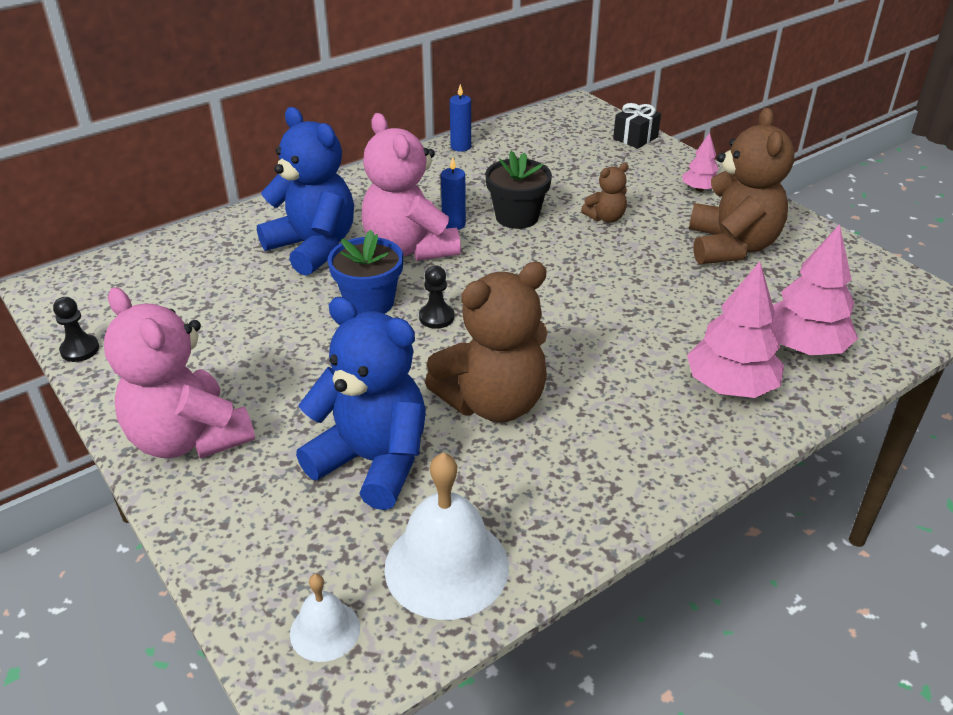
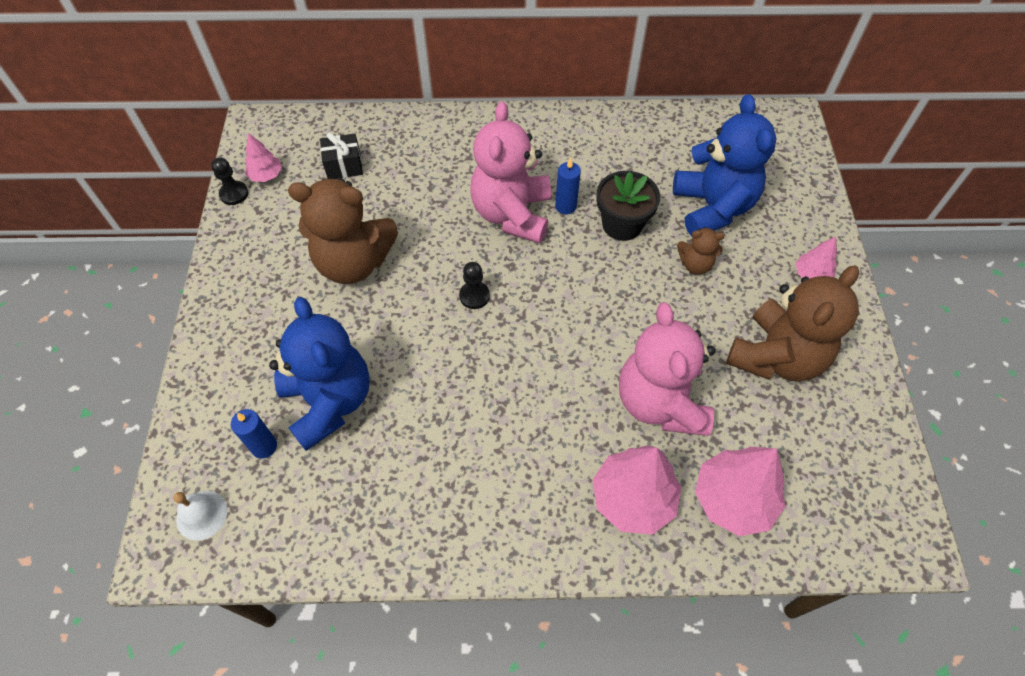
camera: 35 degrees right, 20 degrees up
(106, 320) = (266, 175): none -> pink tree
(189, 438) = (240, 310): pink teddy bear -> pink teddy bear (660, 402)
(313, 247) = (445, 176): blue teddy bear -> blue teddy bear (712, 207)
(369, 302) = (440, 254): blue flower pot -> none
(446, 566) = (304, 518): white bell -> none
(460, 147) = (644, 120): blue candle -> blue candle (264, 446)
(493, 402) = (446, 401): brown teddy bear -> brown teddy bear (353, 262)
(635, 138) = (809, 183): black gift -> black gift (344, 166)

